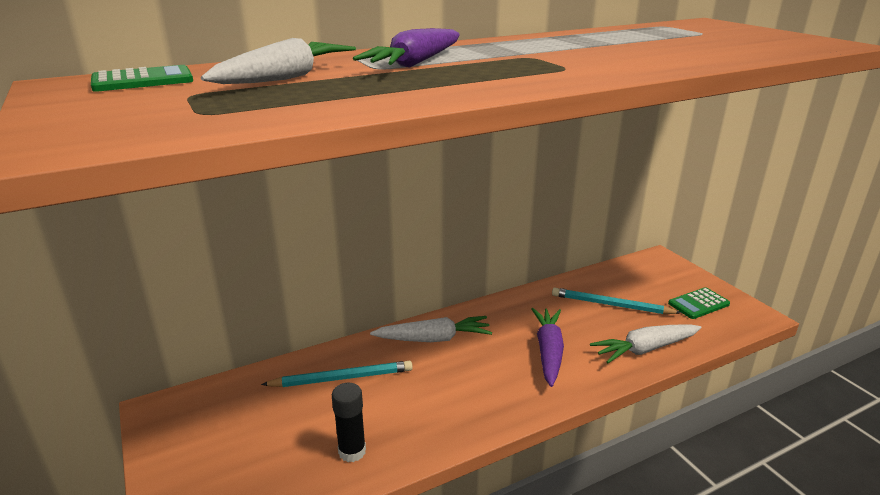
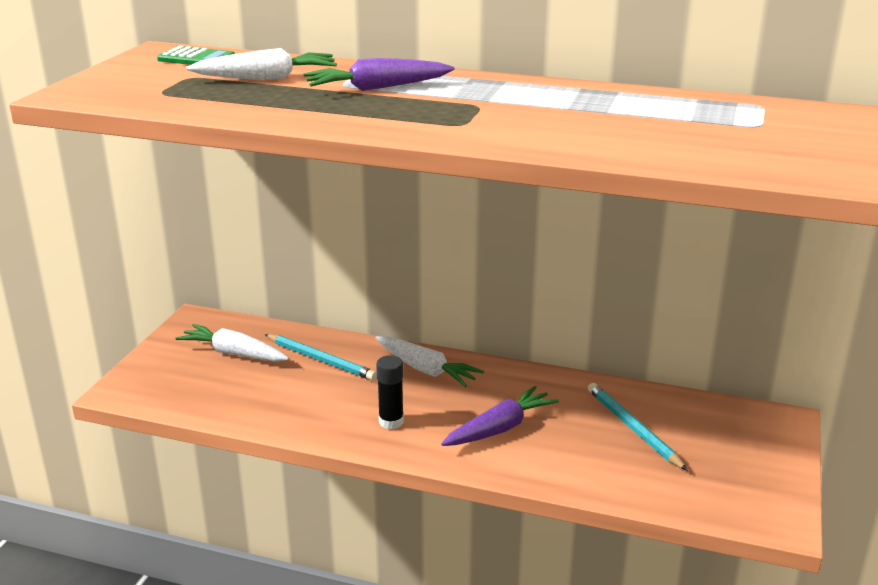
camera: 45 degrees right, 0 degrees up
(352, 451) = (259, 405): black glue stick -> black glue stick (391, 421)
(645, 349) = (591, 476): white carrot -> white carrot (234, 353)
(698, 304) = (733, 477): green calculator -> none

